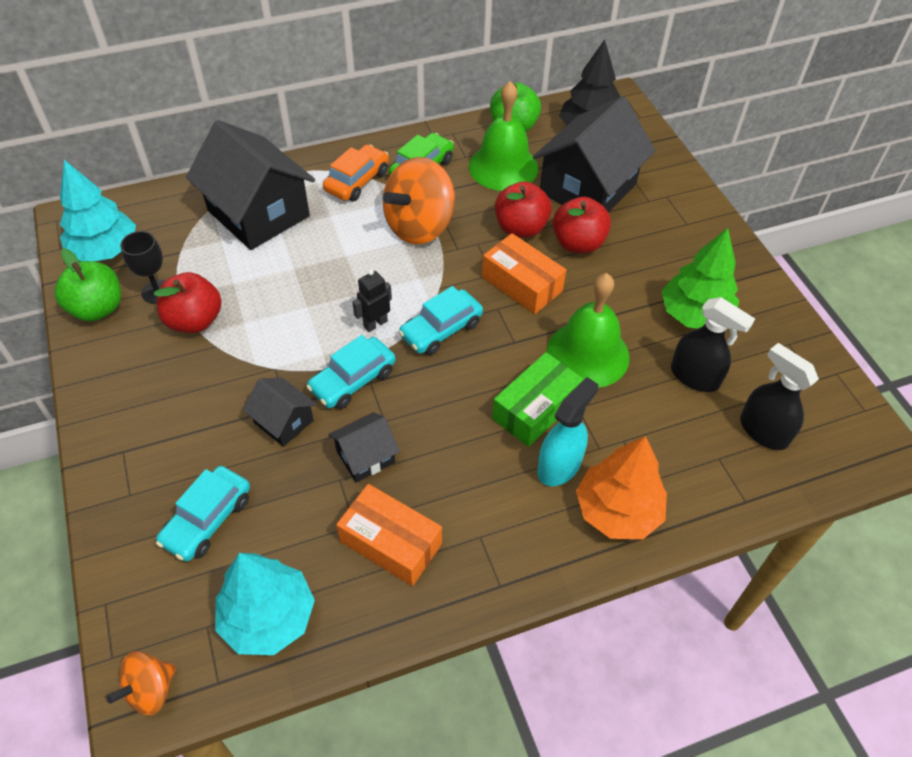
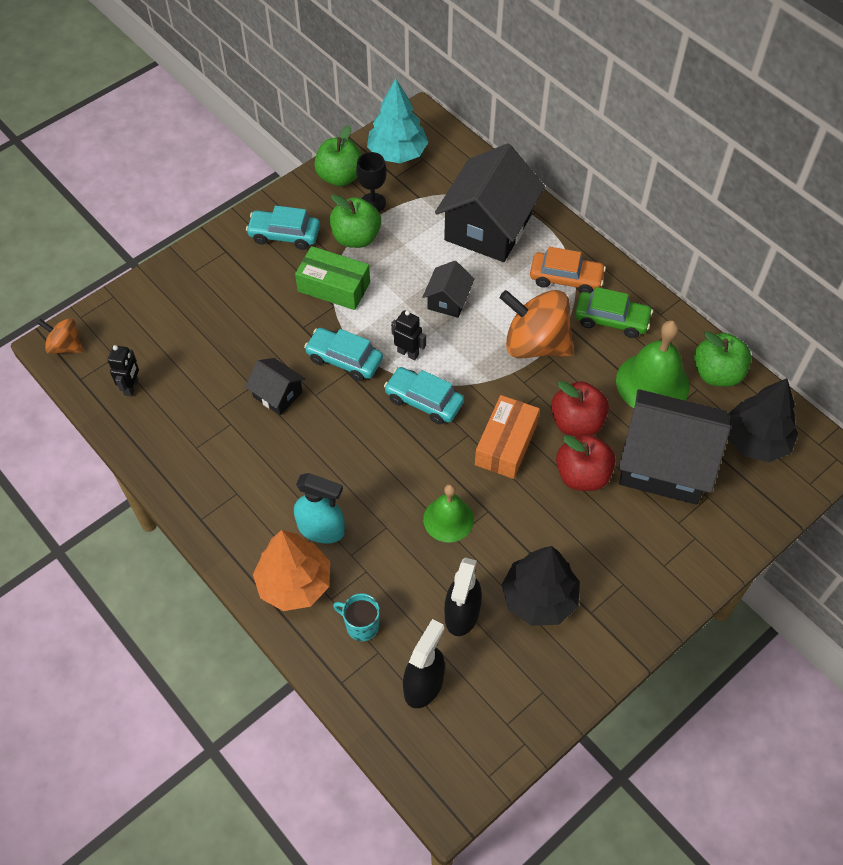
camera: 70 degrees right, 5 degrees up
(194, 320) = (356, 238): red apple -> green apple
(207, 520) = (191, 322): turquoise car -> turquoise car (284, 235)
(268, 617) = (131, 387): turquoise tree -> black robot
(283, 421) = (288, 331): black house -> black house (448, 300)
(391, 542) = (211, 437): orange box -> none
(535, 408) = (371, 495): green box -> green box (334, 286)
(587, 354) = (448, 519): green bell -> green bell, size x0.64
(685, 463) = (361, 625): none -> turquoise mug
(694, 315) = (539, 598): green tree -> black tree

